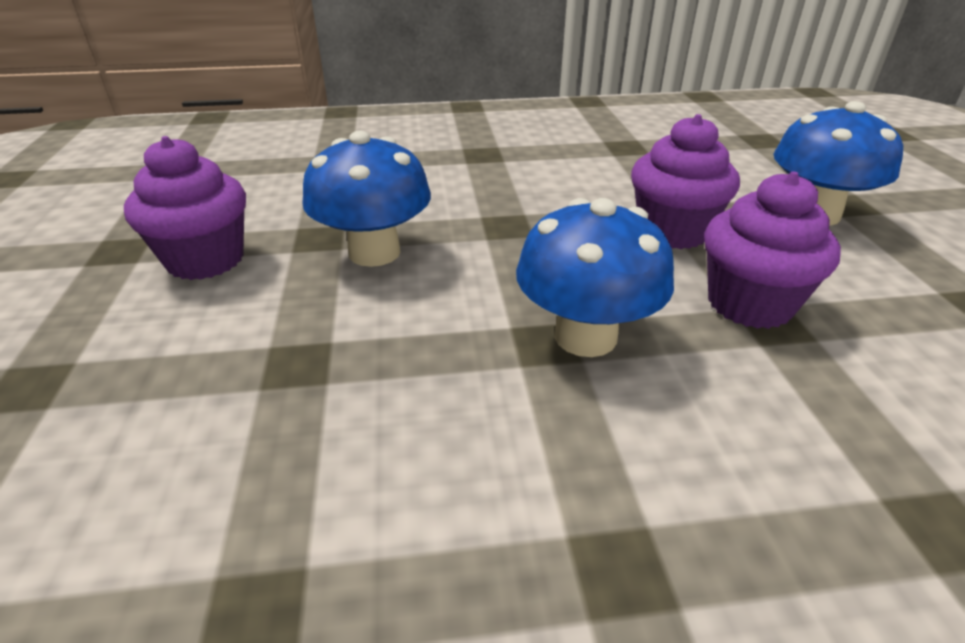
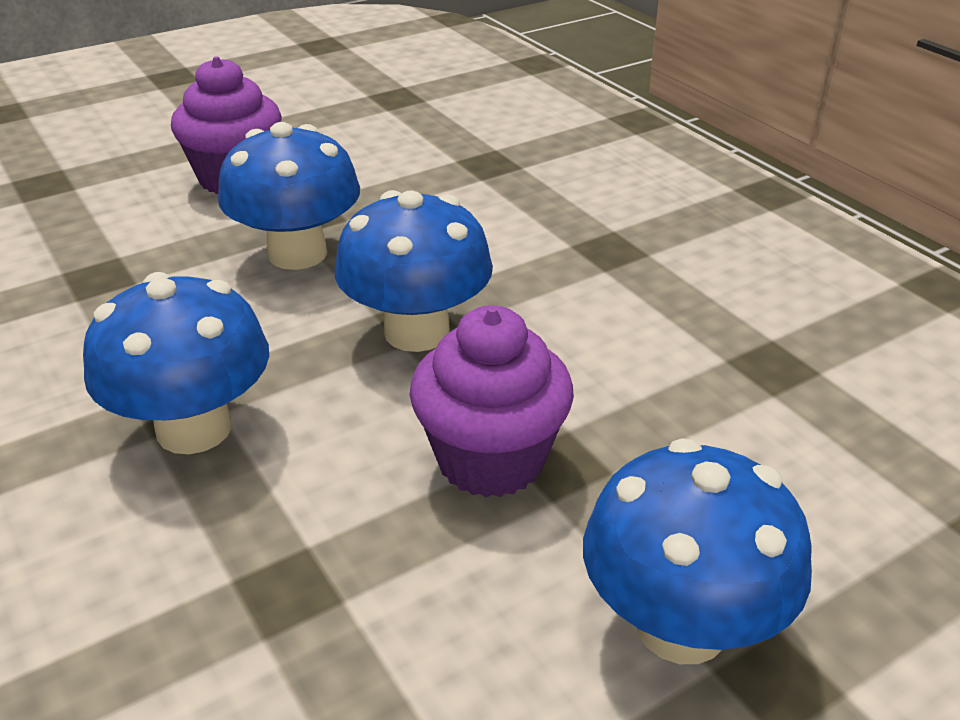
camera: 65 degrees right, 0 degrees up
(524, 227) = (416, 332): none -> blue mushroom
(749, 304) = (323, 559): purple cupcake -> none

